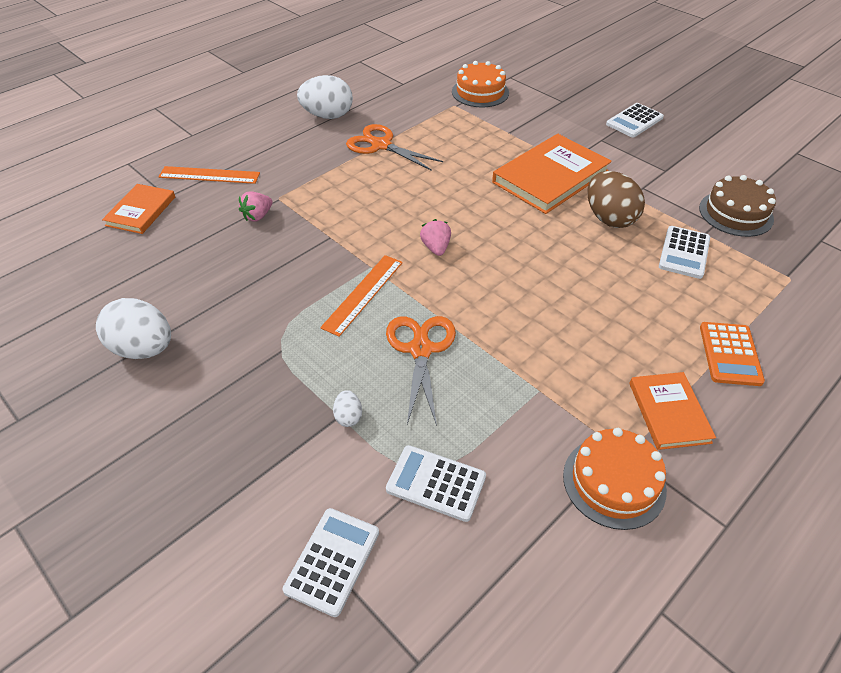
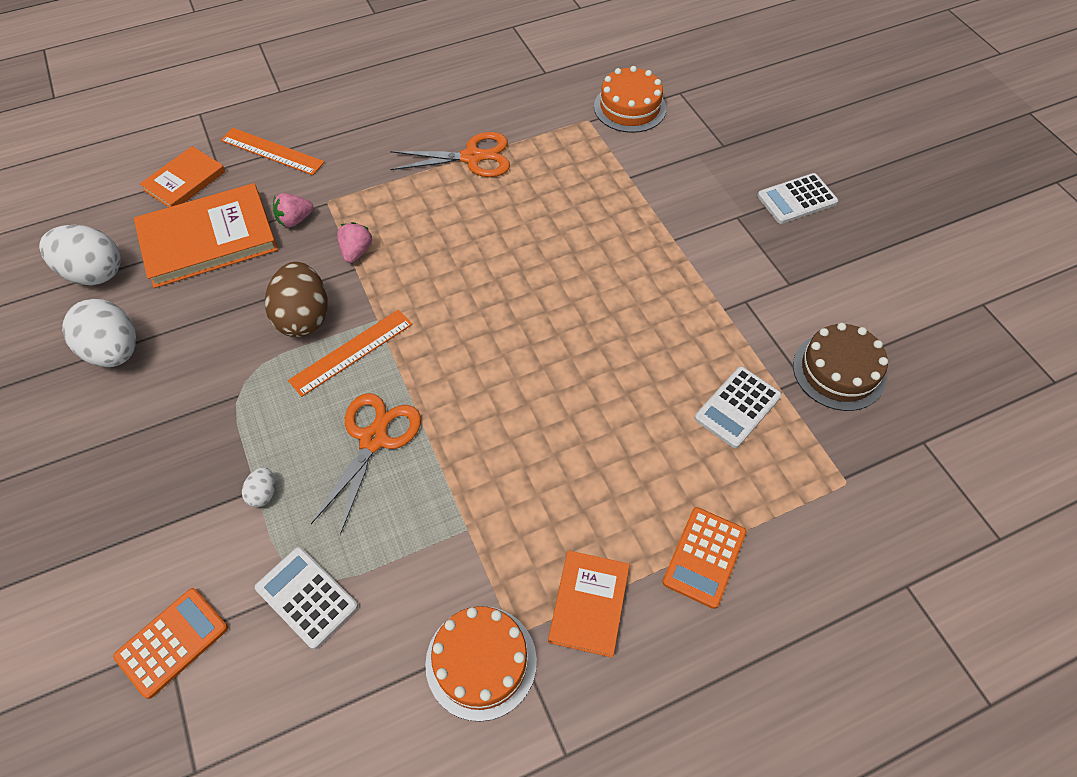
camera: 20 degrees right, 10 degrees up
(328, 116) = (435, 100): white egg -> white egg (94, 273)
(332, 561) = (172, 642): white calculator -> orange calculator
(381, 145) = (472, 157): orange scissors -> orange scissors turned 120 degrees clockwise
(436, 248) = (458, 316): pink strawberry -> pink strawberry (356, 252)
(550, 177) = (642, 255): orange book -> orange book (208, 239)
(609, 218) = (677, 333): brown egg -> brown egg (304, 317)

